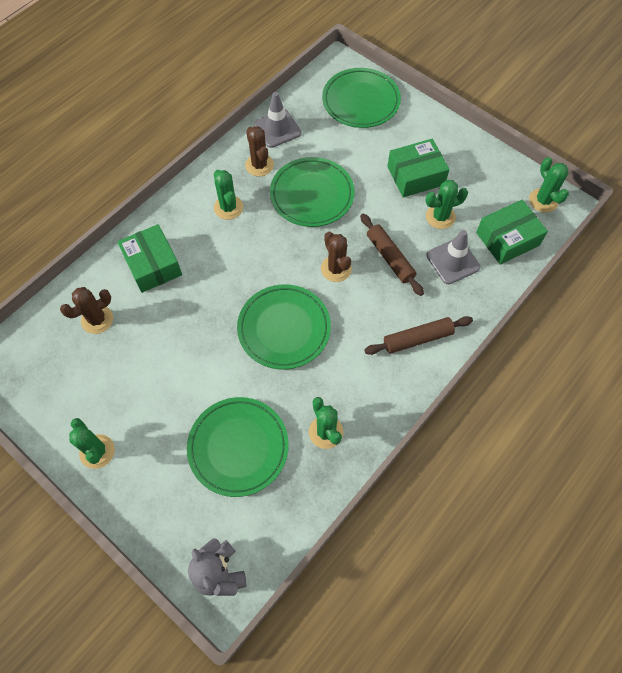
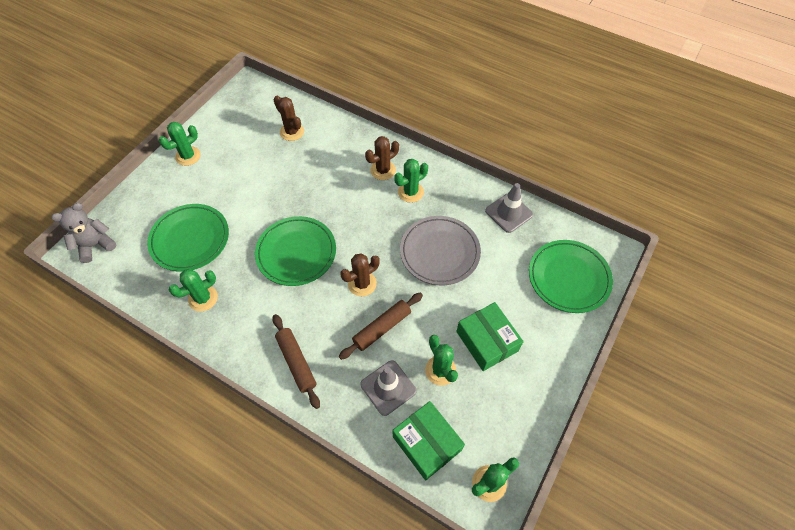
camera: 80 degrees right, 5 degrees down
(152, 265) = (344, 154): green box -> none
(259, 165) = (462, 206): brown cactus -> brown cactus (383, 170)
(312, 195) = (439, 252): green plate -> grey plate

